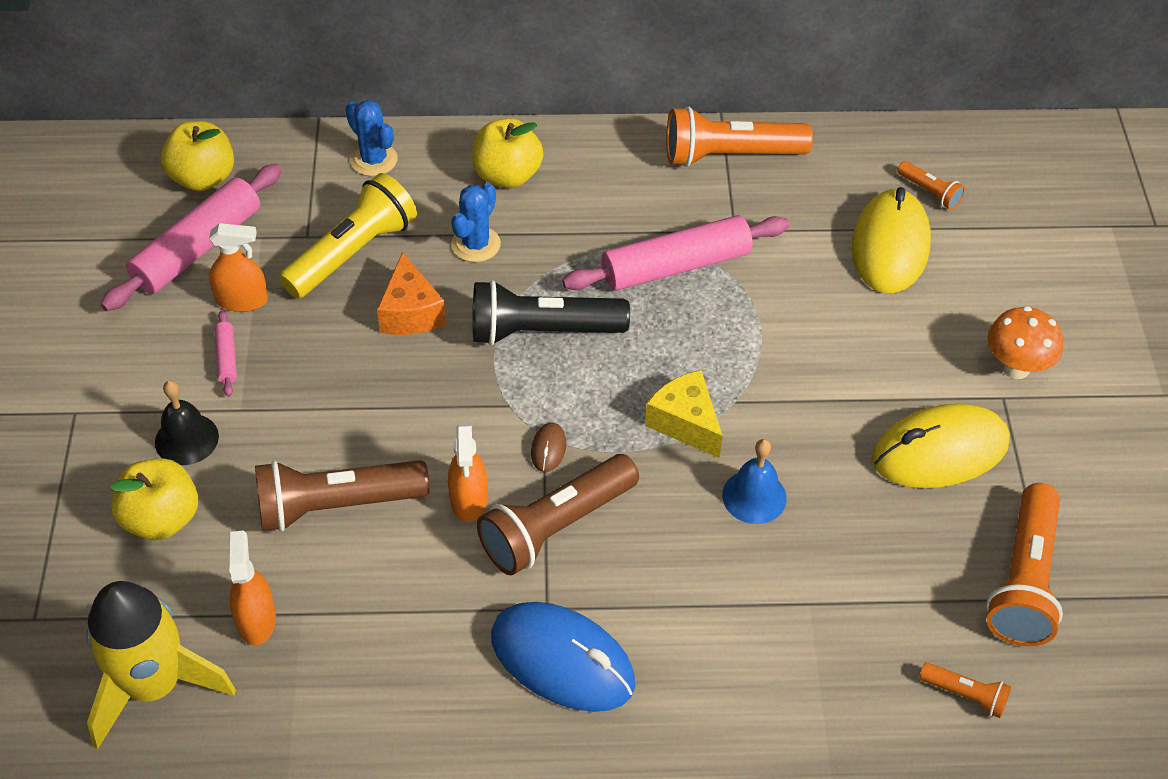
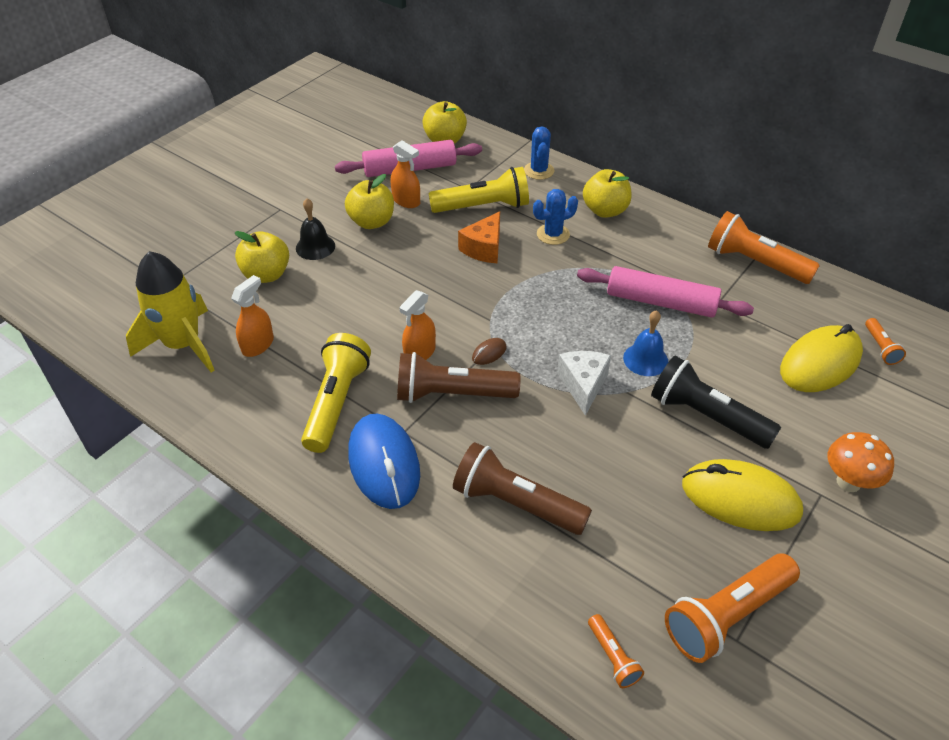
camera: 40 degrees right, 5 degrees down
(227, 358) = (372, 222): pink rolling pin -> yellow apple
(336, 505) = (351, 316): brown flashlight -> brown flashlight (516, 503)
(434, 626) = (336, 402): none -> yellow flashlight
(542, 331) = (546, 294): black flashlight -> black flashlight (706, 416)
(685, 423) = (583, 385): yellow cheese -> white cheese
(754, 496) = (586, 449): blue bell -> blue bell (645, 359)

